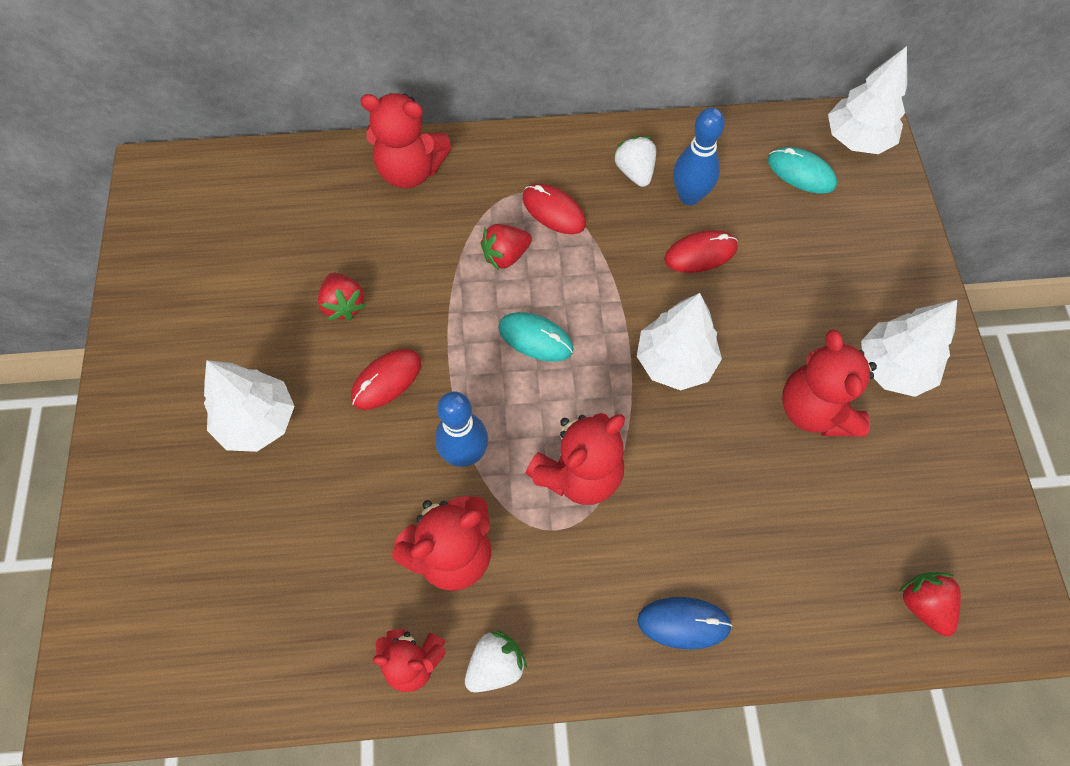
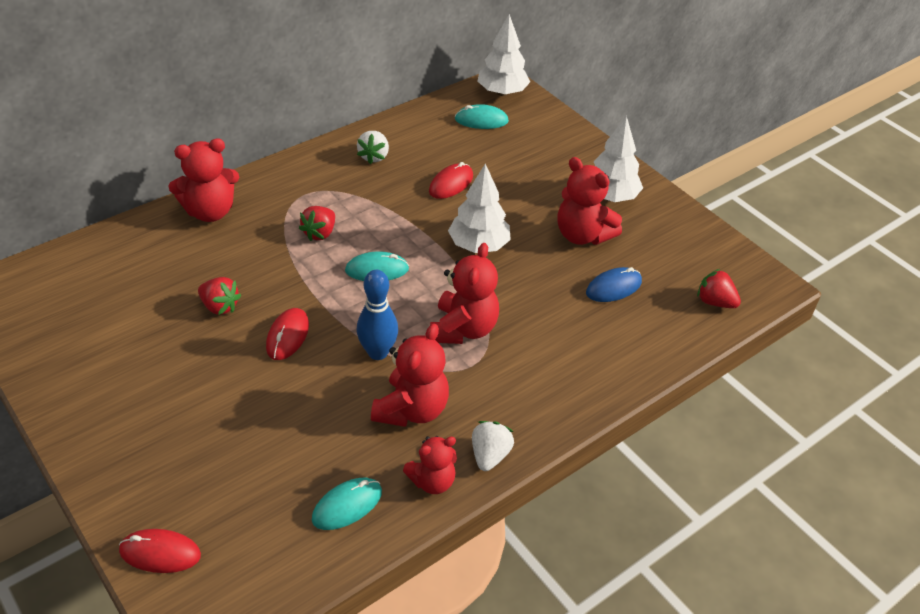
camera: 35 degrees left, 20 degrees down
(258, 421) = (205, 401): white tree -> none
(309, 637) = (347, 505): none -> turquoise mouse
(553, 211) = (334, 197): red mouse -> red mouse (160, 553)
(634, 172) = (374, 156): white strawberry -> white strawberry turned 120 degrees counterclockwise
(683, 623) = (589, 375): blue mouse -> blue mouse (613, 287)
(689, 196) = (420, 157): blue bowling pin -> none

